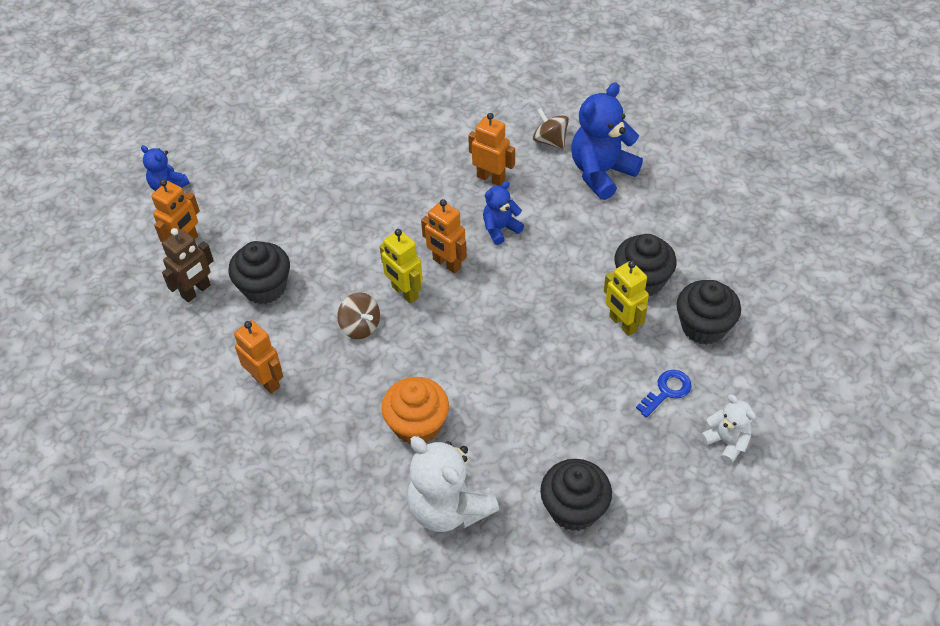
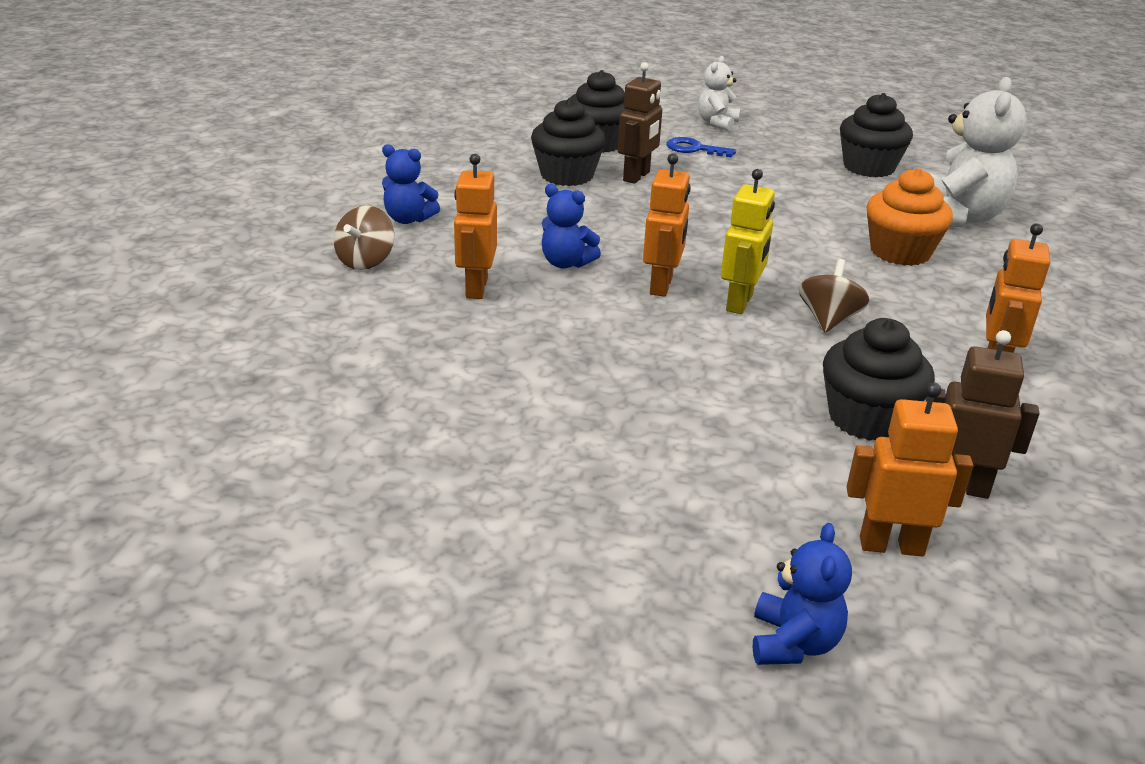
camera: 120 degrees left, 20 degrees down
(601, 173) = (408, 219): blue teddy bear -> blue teddy bear, size x0.55
(622, 324) = (637, 176): yellow robot -> brown robot

